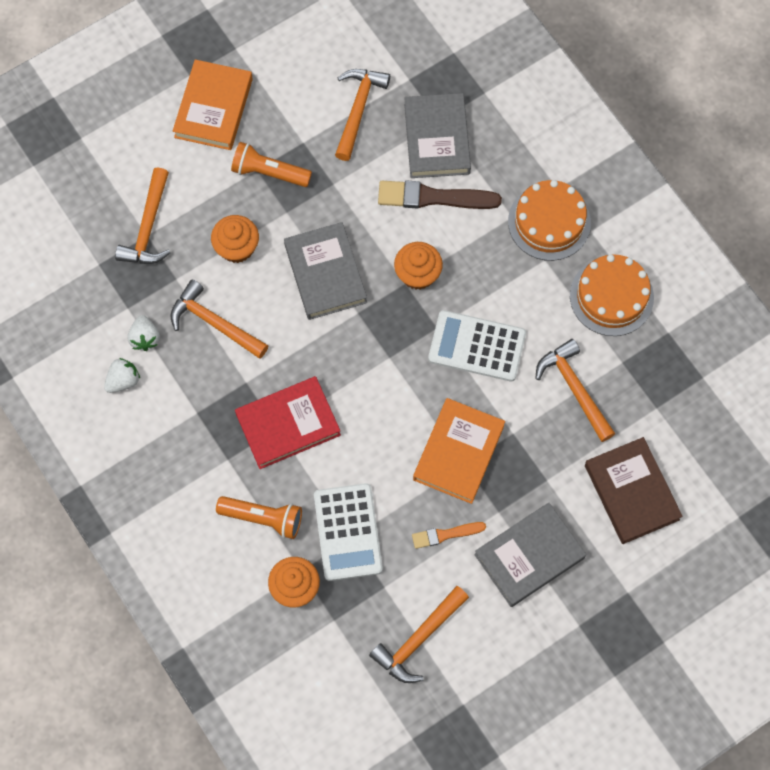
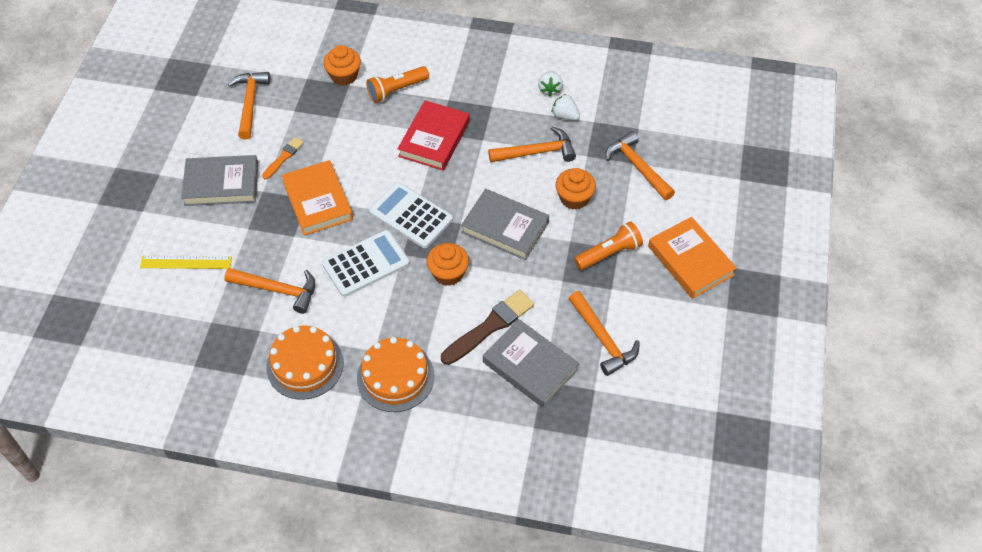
camera: 135 degrees right, 15 degrees down
(347, 532) = (342, 118): white calculator -> white calculator (411, 216)
(529, 556) = (221, 184): grey book -> grey book turned 75 degrees clockwise
(631, 492) = (186, 262): brown book -> yellow ruler

